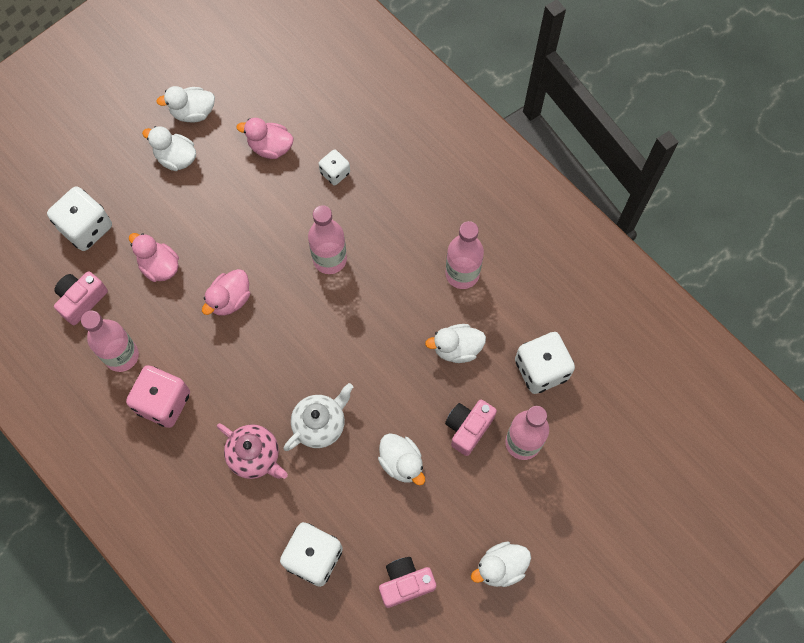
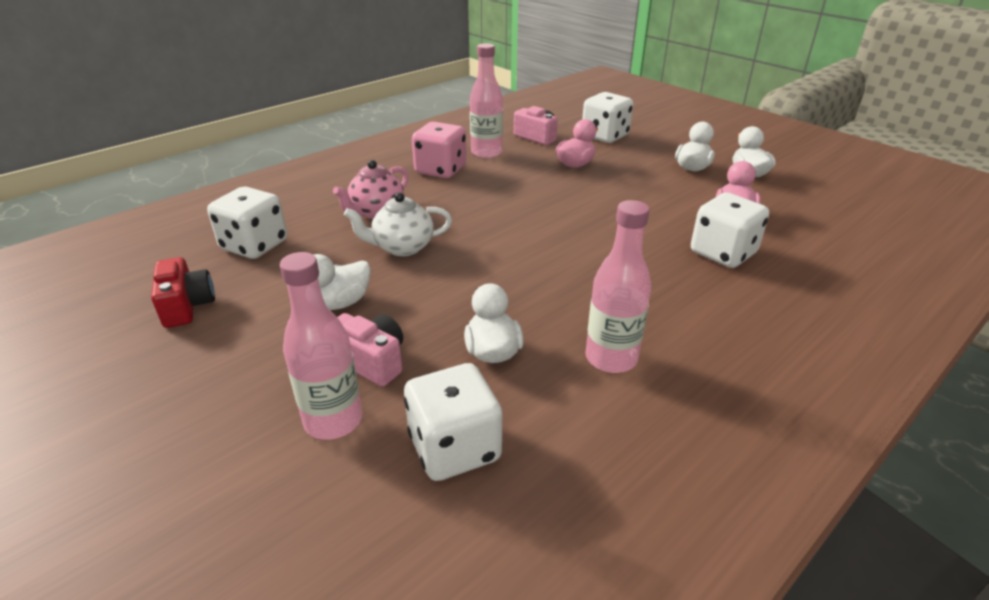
camera: 90 degrees right, 35 degrees down
(230, 299) = (546, 196): pink duck -> none
(320, 424) = (402, 247): white teapot -> white teapot turned 120 degrees clockwise
(330, 259) = (606, 251): pink bottle -> none
(335, 173) = (723, 253): white dice -> white dice, size x1.77
(405, 583) = (187, 306): pink camera -> red camera
(500, 567) = (154, 391): white duck -> none

